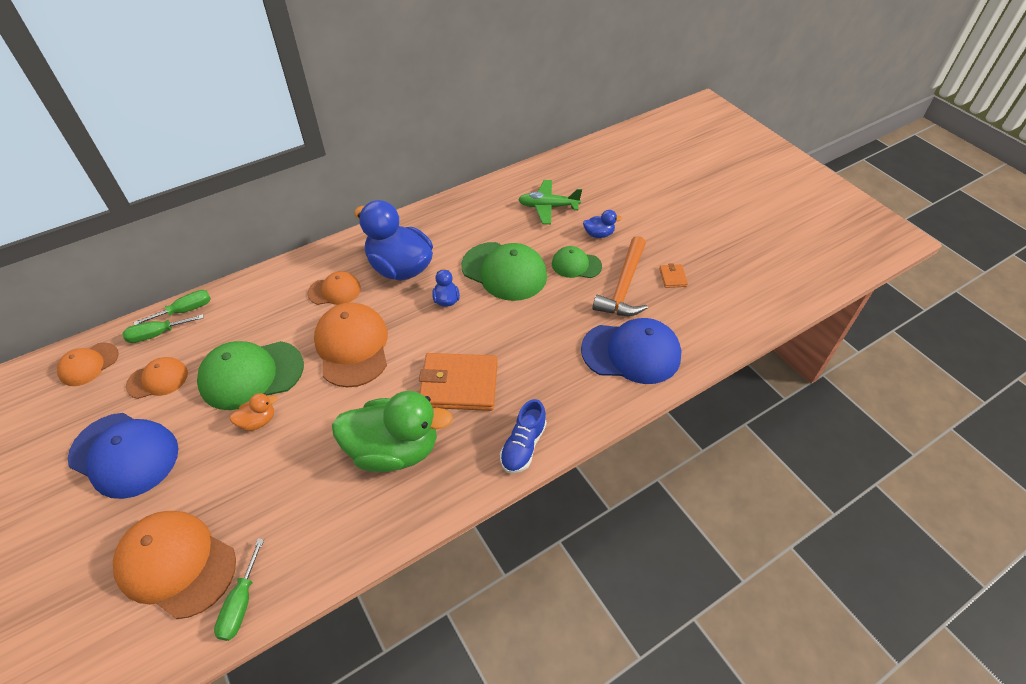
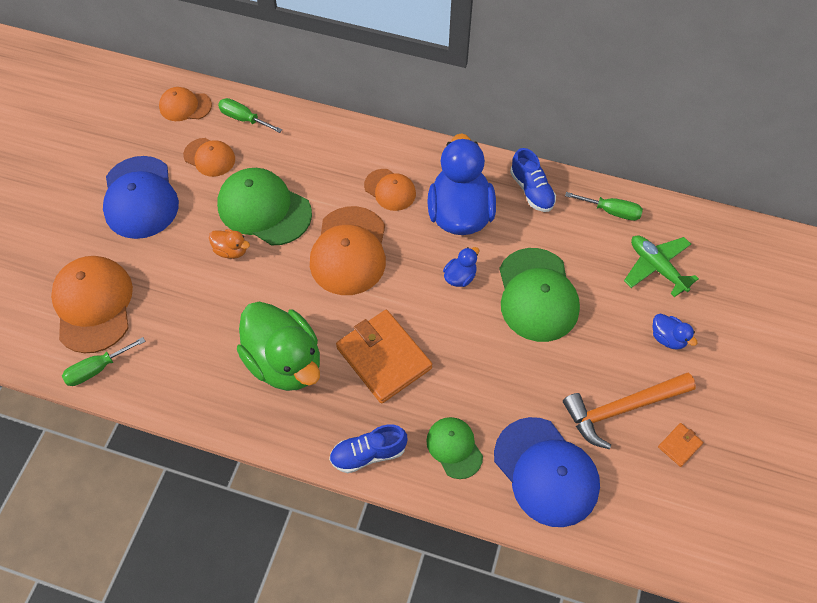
camera: 50 degrees right, 10 degrees up
(185, 310) = (278, 114): green screwdriver -> green screwdriver (611, 211)
(352, 346) = (349, 251): orange cap -> orange cap turned 150 degrees clockwise
(428, 223) = (531, 190): none -> blue shoe
(576, 265) = (606, 348): green cap -> green cap (454, 448)

